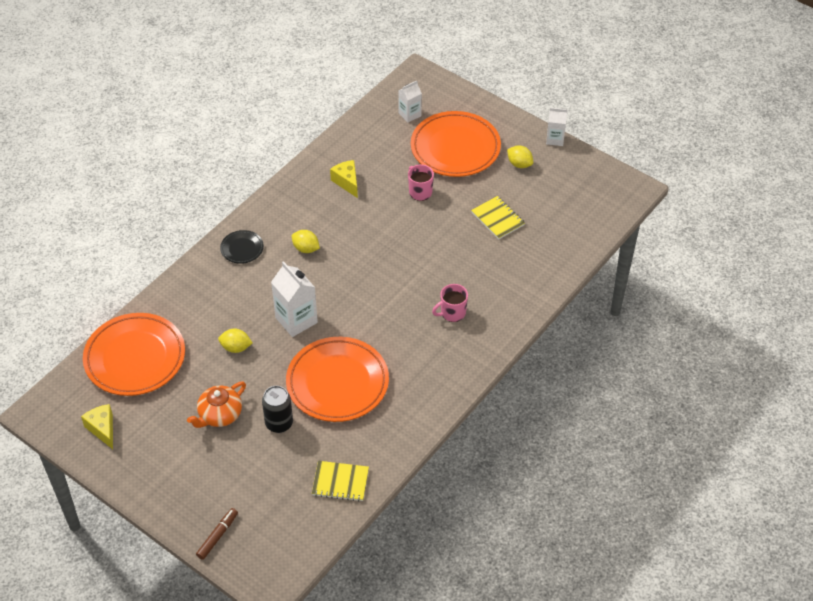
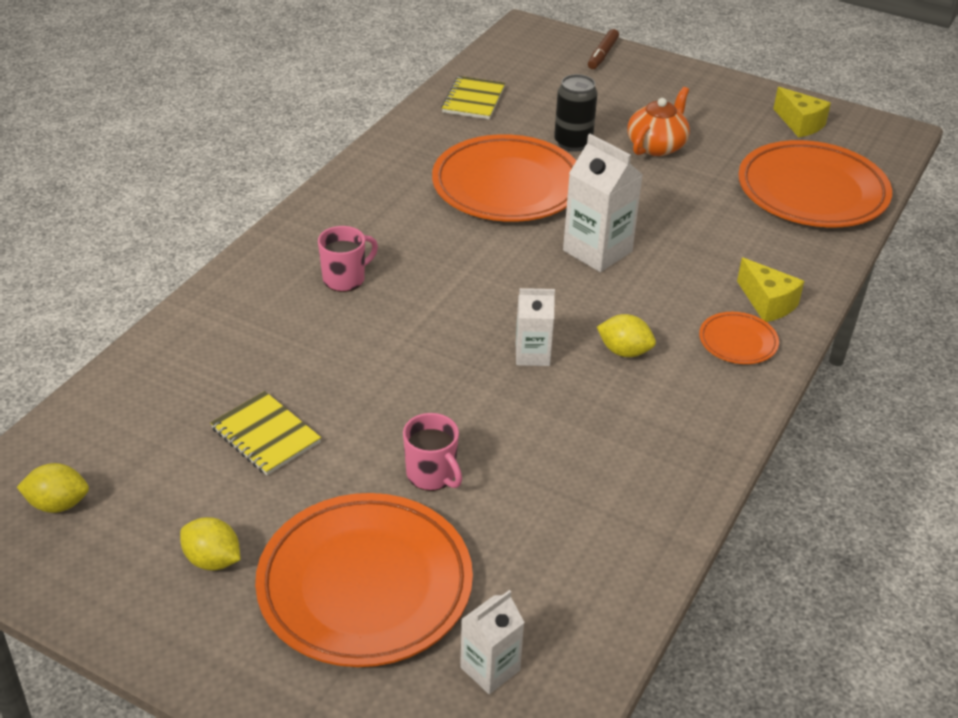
camera: 170 degrees right, 10 degrees down
(236, 348) = (673, 213): yellow lemon -> yellow lemon (58, 504)
(242, 249) = (738, 342): black plate -> orange plate
(340, 482) = (473, 100): yellow notebook -> yellow notebook turned 75 degrees counterclockwise
(347, 182) = (590, 480): yellow cheese -> yellow cheese (767, 303)
(555, 139) = (118, 636): white carton -> white carton (532, 354)

